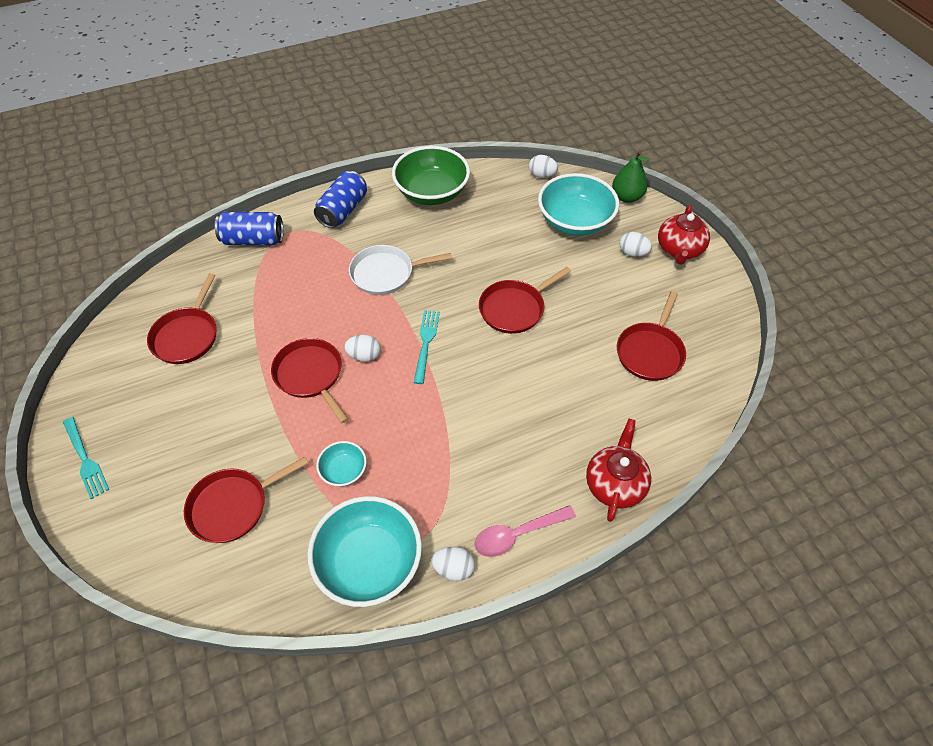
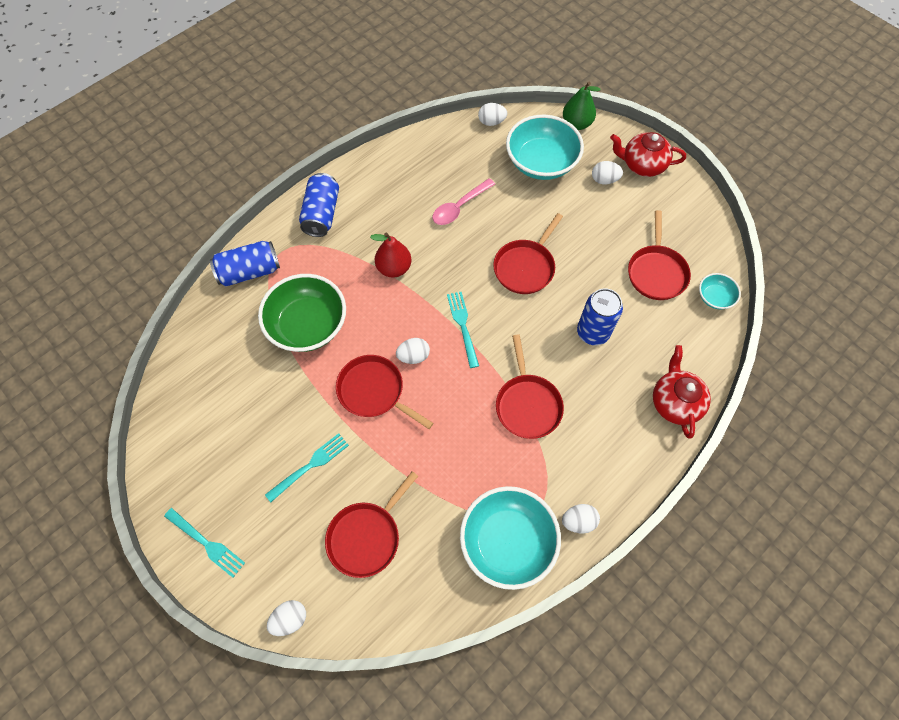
camera: 20 degrees left, 10 degrees up
(120, 557) = (290, 619): none -> white egg
(187, 336) = (237, 391): red pan -> red pan (527, 405)
(216, 422) = (310, 465): none -> turquoise fork
(344, 470) = (447, 470): turquoise bowl -> turquoise bowl (714, 297)
(385, 273) = (394, 268): white pan -> red pear
(432, 192) = (397, 170): green bowl -> green bowl (308, 325)
(517, 534) = (616, 473): pink spoon -> pink spoon (459, 207)
(556, 388) = (593, 332): none -> blue can
(679, 250) = (642, 165): red teapot -> red teapot turned 105 degrees clockwise

